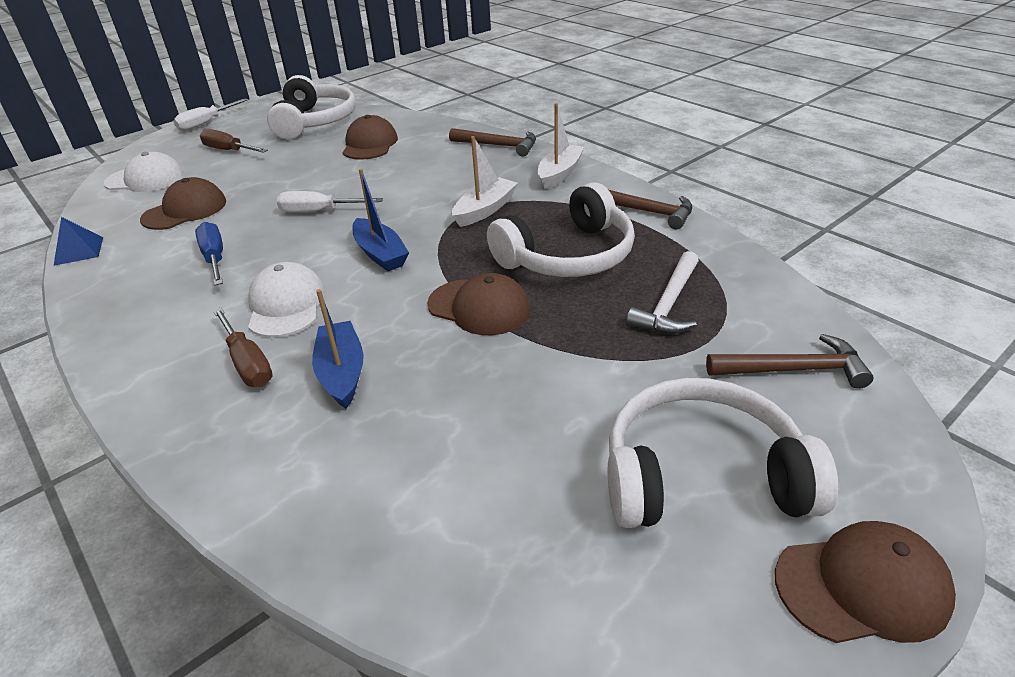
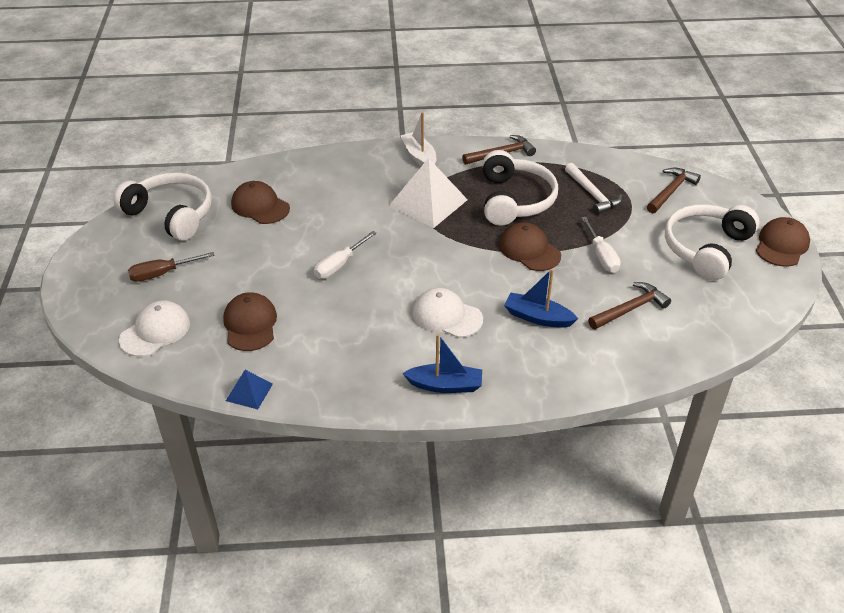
camera: 55 degrees left, 5 degrees up
(206, 123) = (75, 269): white screwdriver -> white screwdriver (601, 256)
(215, 258) = (348, 329): blue screwdriver -> none
(248, 363) = (493, 348): brown screwdriver -> none
(380, 254) = (430, 261): blue boat -> blue boat (445, 385)
(479, 307) = (529, 250): brown cap -> brown cap turned 105 degrees counterclockwise
(485, 210) = (428, 203): white boat -> white pyramid
(498, 146) = (346, 158): brown hammer -> brown hammer (630, 309)

